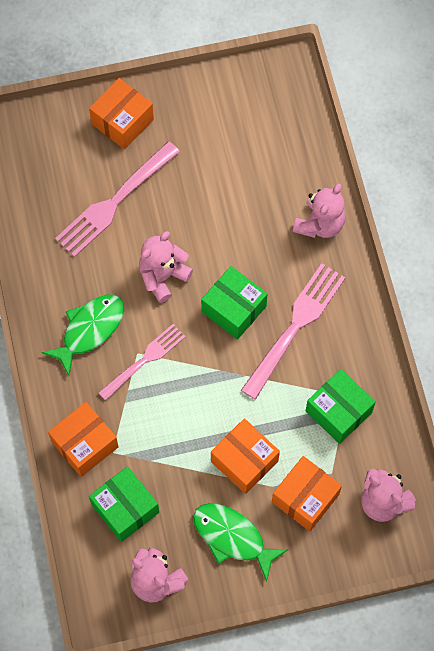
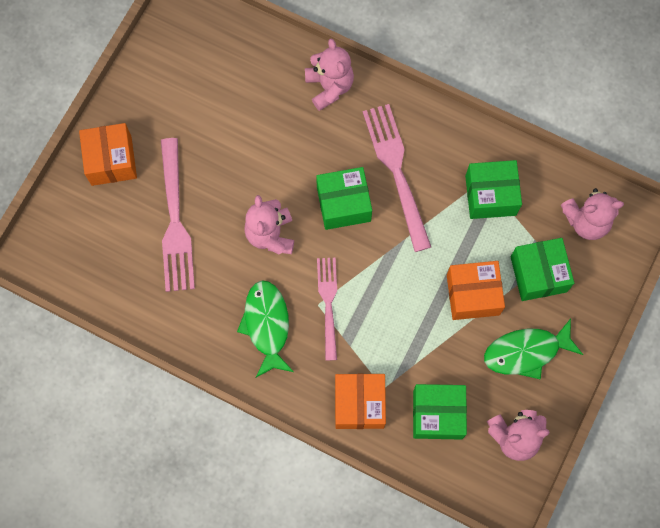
camera: 50 degrees left, 5 degrees up
(305, 498) = (538, 274): orange box -> green box

